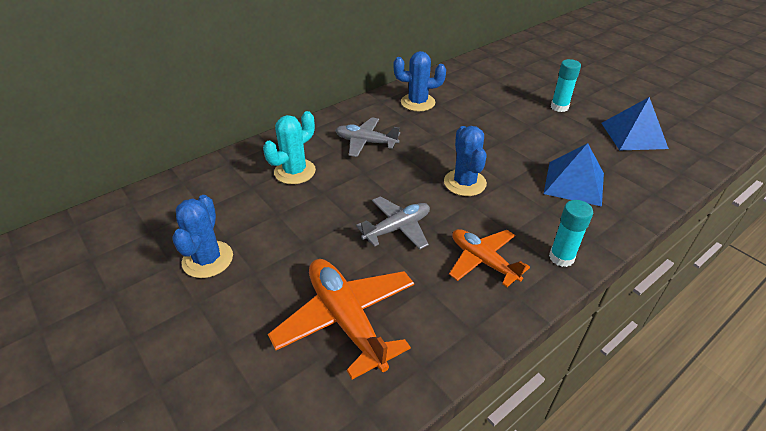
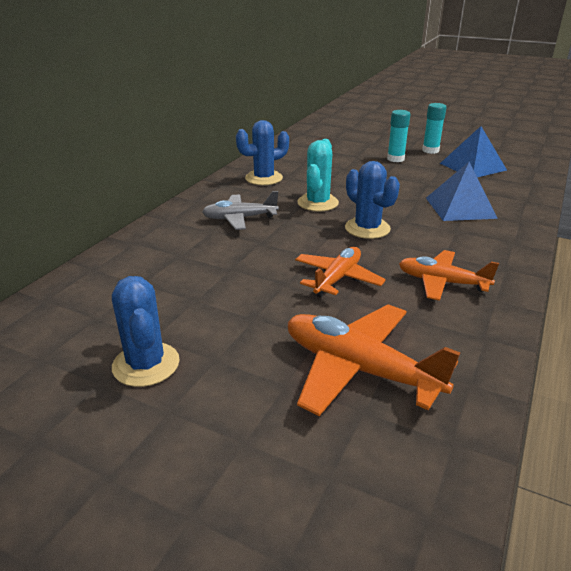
camera: 25 degrees left, 10 degrees down
(295, 171) = (182, 259): turquoise cactus -> turquoise cactus (318, 203)
(397, 228) = (337, 279): grey plane -> orange plane
(561, 257) = (503, 261): turquoise glue stick -> turquoise glue stick (430, 150)

